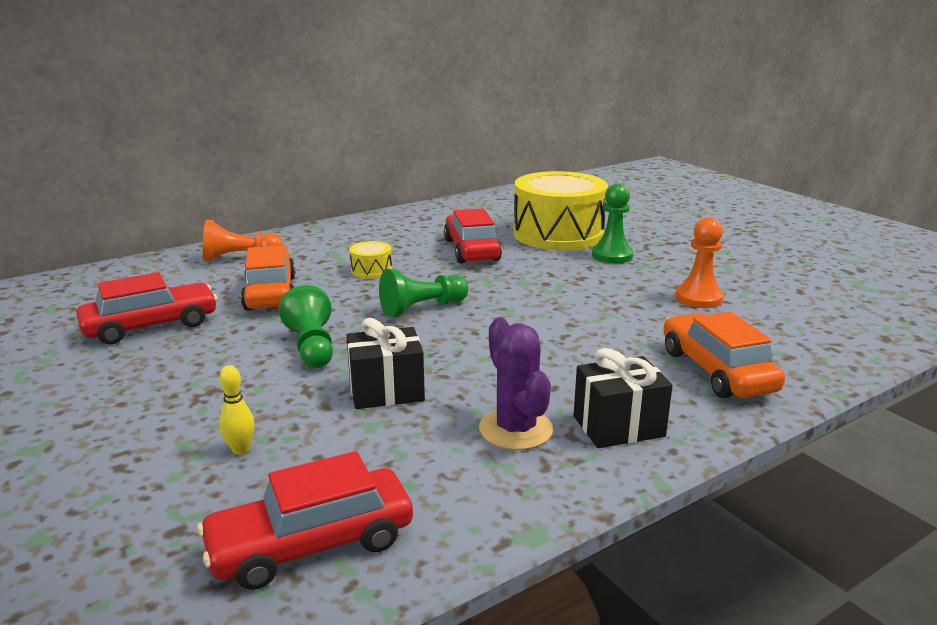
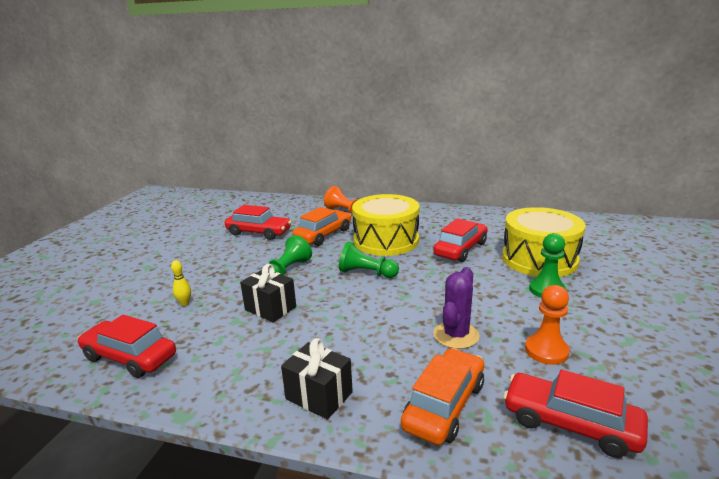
camera: 50 degrees right, 0 degrees up
(371, 270) = (386, 241): yellow drum -> yellow drum, size x2.47
(515, 429) = (276, 362): purple cactus -> purple cactus (456, 335)
(799, 334) = (570, 424): none -> red car

